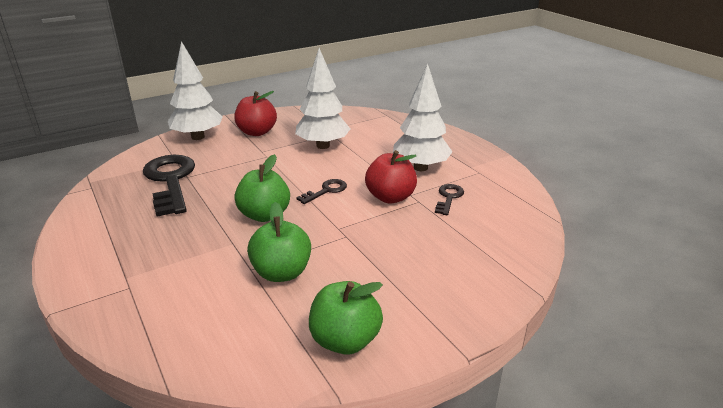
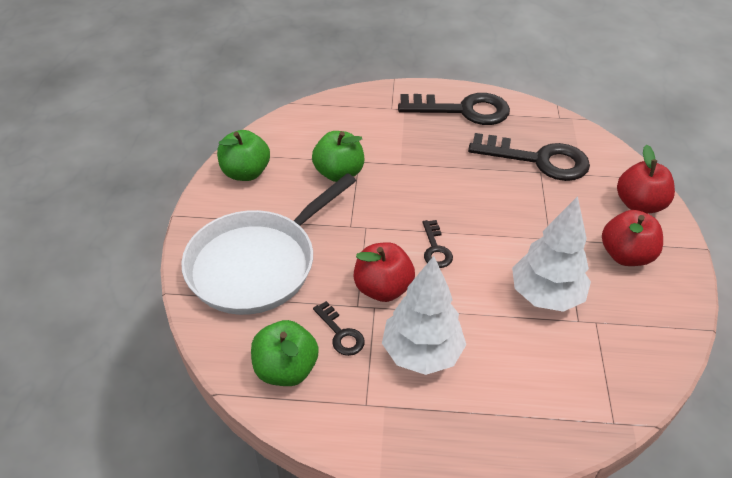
camera: 125 degrees right, 15 degrees up
(107, 239) = (462, 110): none -> black key
(198, 137) = (639, 204): white tree -> red apple
(264, 215) = (427, 193): green apple -> green apple (286, 369)
(446, 262) = (257, 264): none -> white pan

